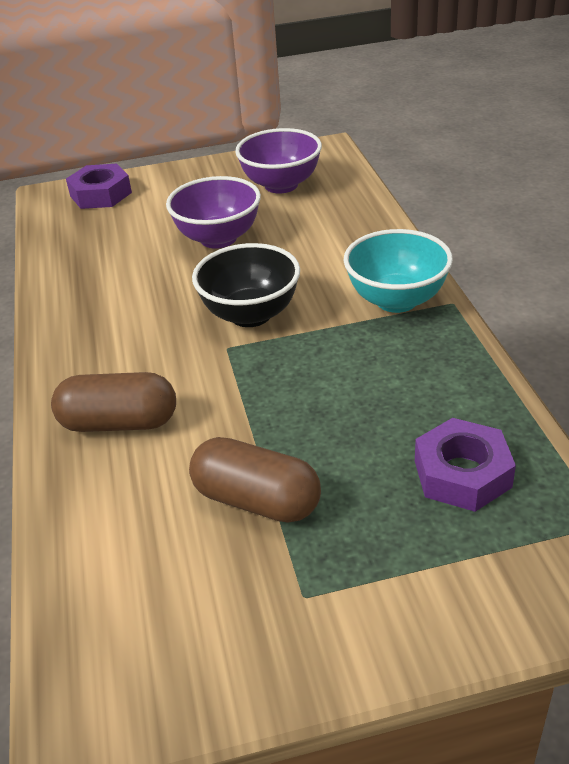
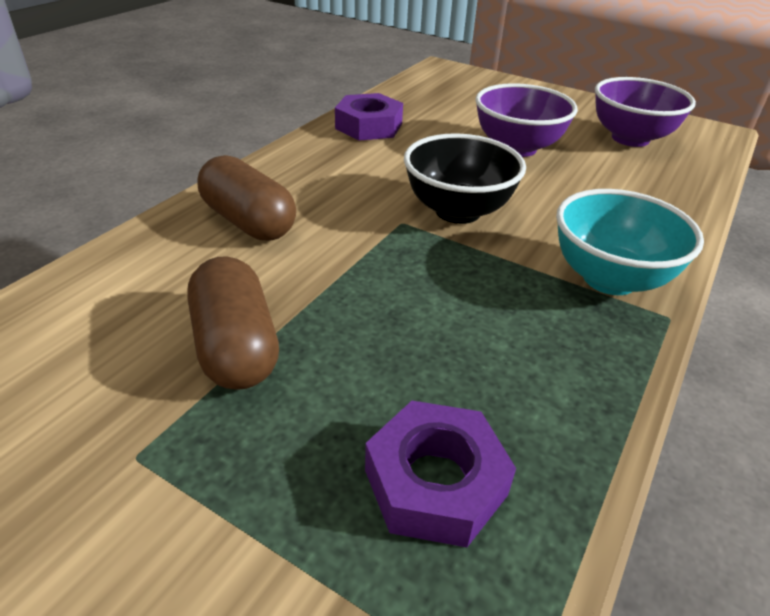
camera: 40 degrees right, 0 degrees up
(101, 194) = (475, 82): purple nut -> purple nut (369, 126)

